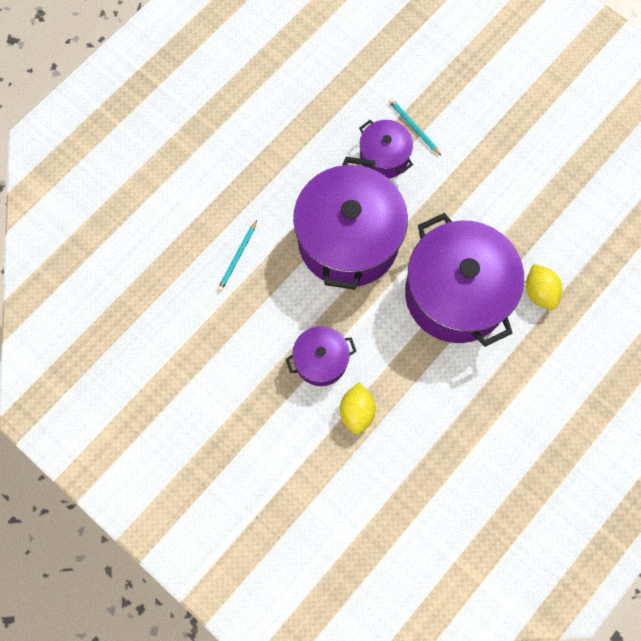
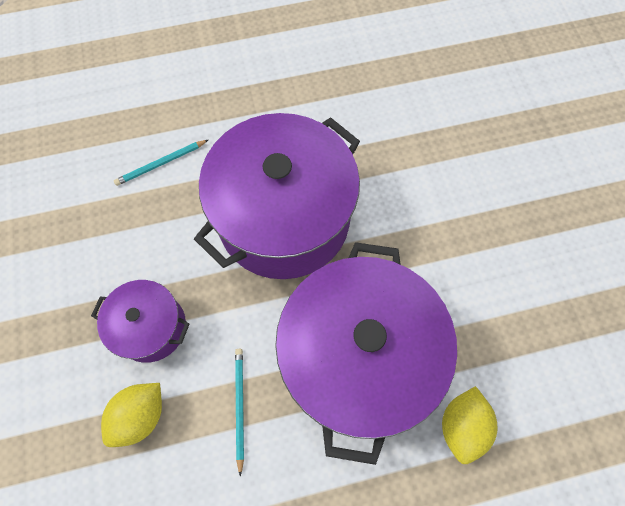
camera: 35 degrees right, 5 degrees down
(384, 157) = (386, 159): purple pot -> none
(413, 127) = (441, 148): turquoise pencil -> turquoise pencil (239, 407)

